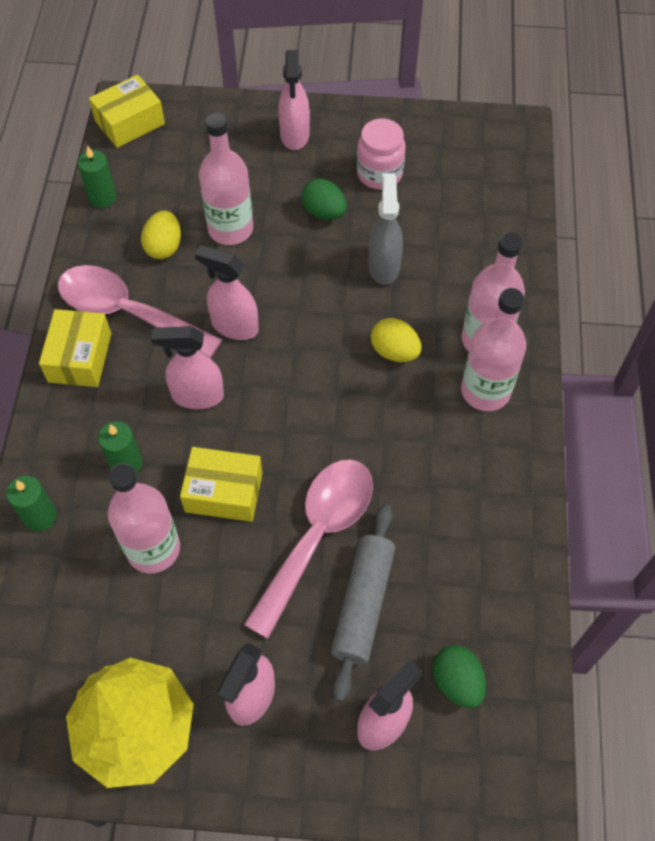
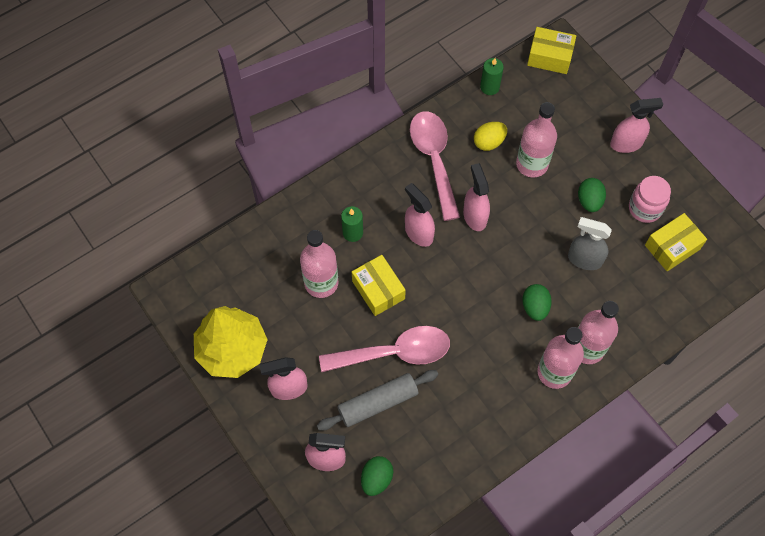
camera: 50 degrees right, 5 degrees up
(40, 516) = (293, 219): green candle -> none
(80, 357) = (388, 161): yellow box -> yellow box (672, 247)
(294, 135) = (626, 144): pink spray bottle -> pink spray bottle turned 150 degrees counterclockwise
(384, 266) = (584, 259): grey spray bottle -> grey spray bottle turned 120 degrees counterclockwise
(394, 351) = (535, 307): yellow egg -> green egg

